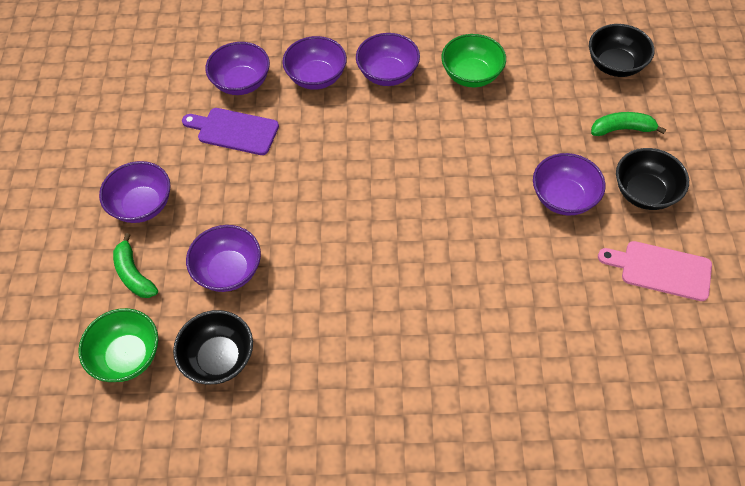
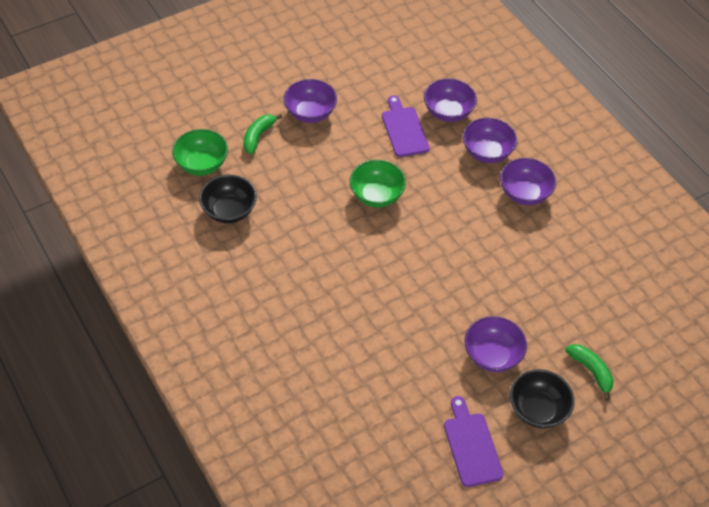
camera: 55 degrees right, 5 degrees down
(228, 271) = (293, 183): purple bowl -> none
(471, 75) = (566, 247): green bowl -> green bowl (376, 195)
(615, 65) = (656, 342): black bowl -> none
(661, 270) = (471, 446): pink cutting board -> purple cutting board

